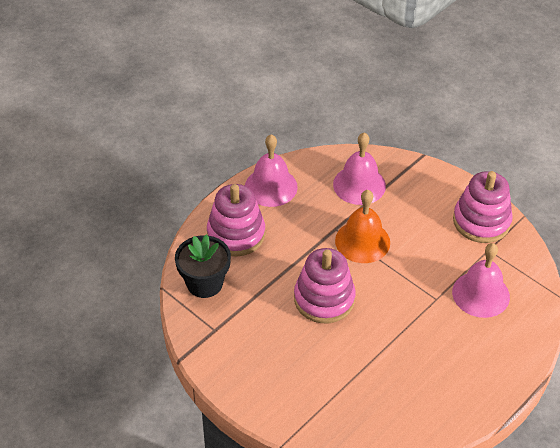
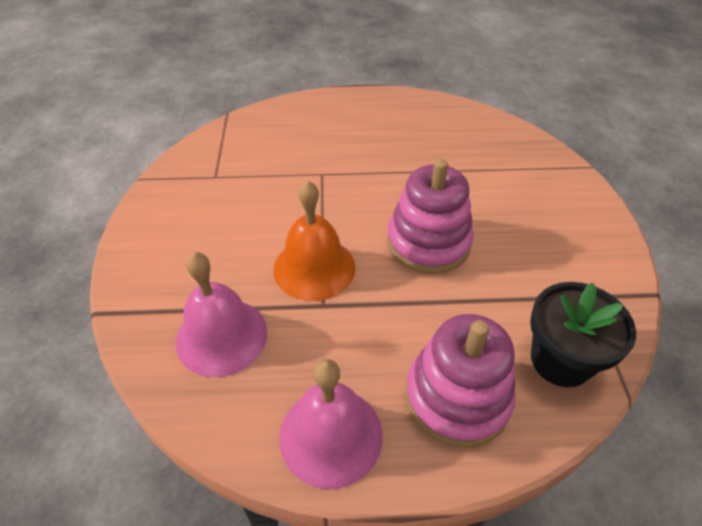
camera: 135 degrees left, 0 degrees up
(481, 221) = (177, 200): pink stacking toy -> none
(481, 294) = (280, 152): pink bell -> none

